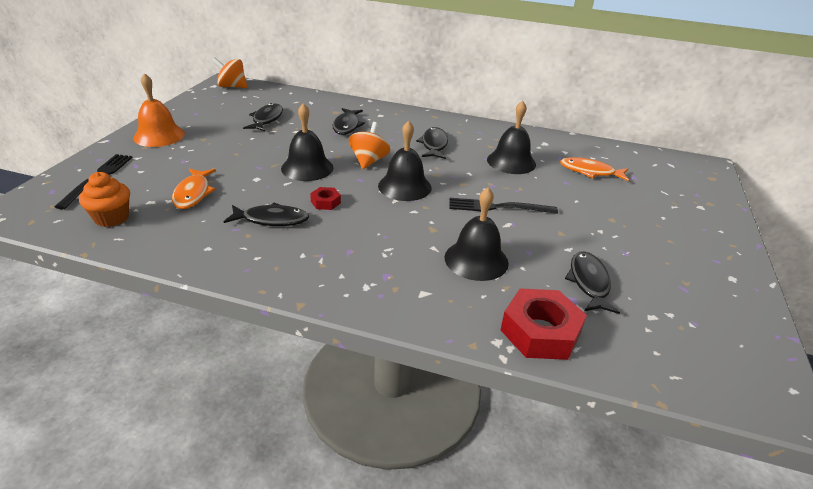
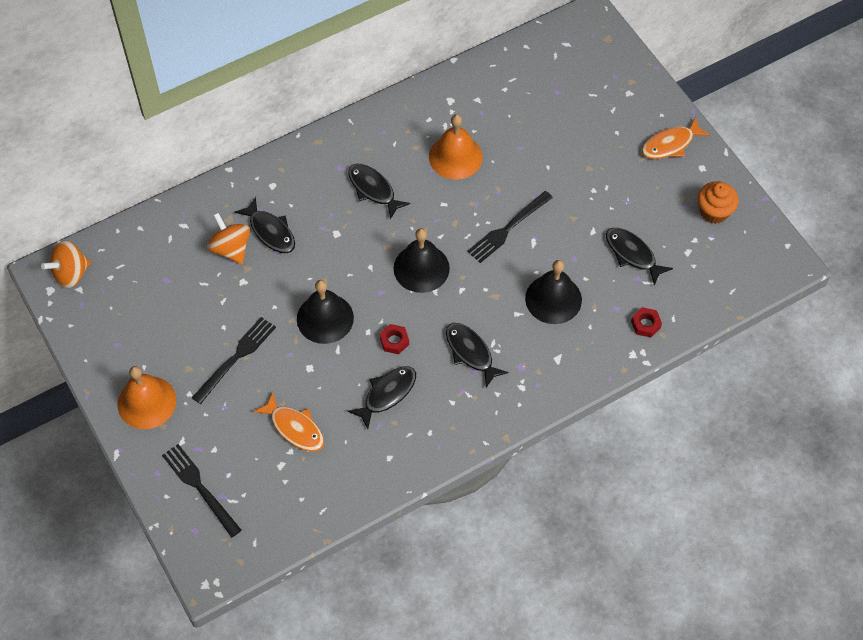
camera: 45 degrees left, 25 degrees up
(112, 218) = (285, 503): orange cupcake -> orange cupcake (714, 212)
(232, 150) = (236, 357): none -> black fork
(266, 119) = (191, 290): black fish -> black fish (471, 353)
(369, 161) = (356, 263): orange spinning top -> orange spinning top (231, 248)
(511, 162) = (455, 156): black bell -> orange bell
(540, 332) = (645, 324): red nut -> red nut, size x0.49
(590, 172) = (522, 114): orange fish -> orange fish (670, 144)

